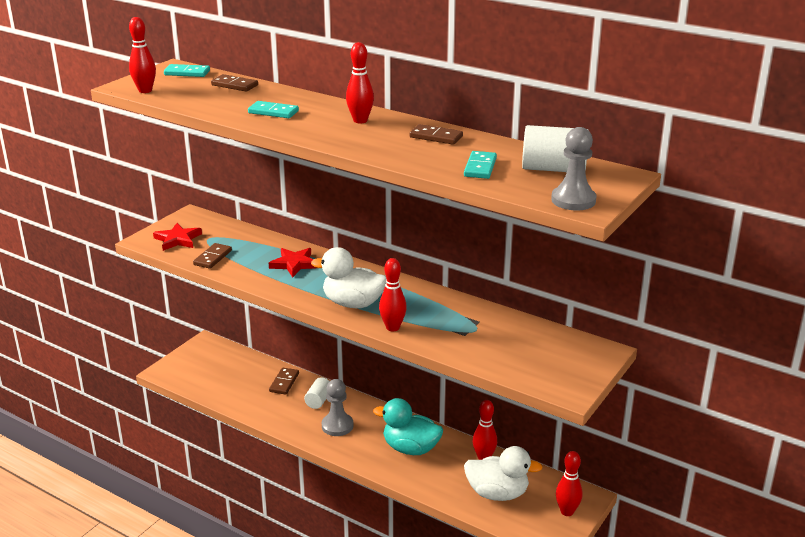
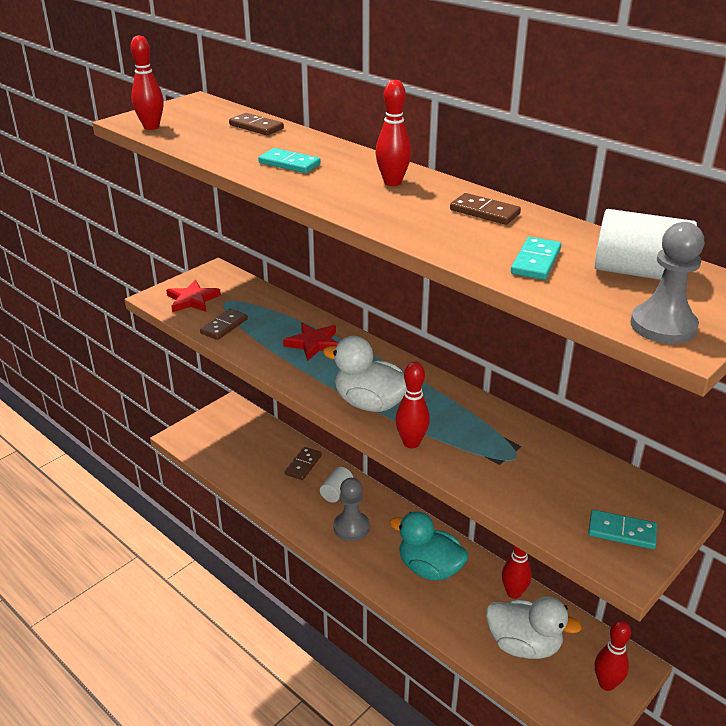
camera: 10 degrees right, 5 degrees up
(187, 73) = (208, 109): turquoise domino -> turquoise domino (621, 532)

